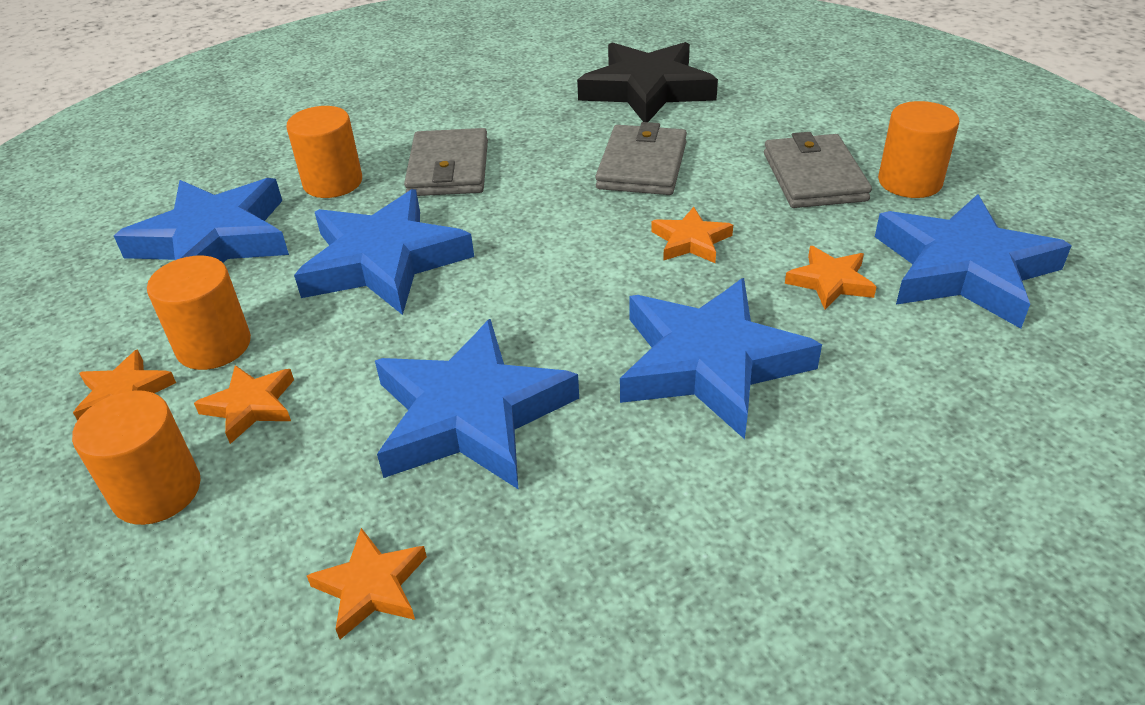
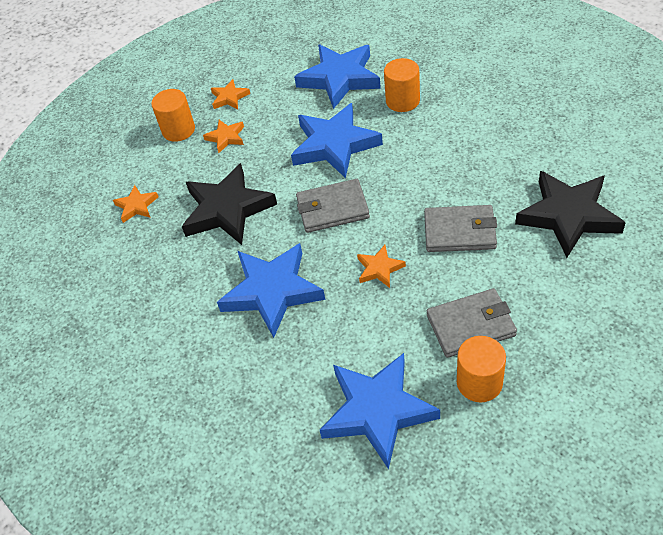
camera: 85 degrees right, 10 degrees up
(214, 346) = (262, 111): orange cylinder -> none
(449, 168) = (430, 143): grey wallet -> grey wallet (332, 209)
(471, 415) = (227, 209): blue star -> black star
(830, 282) = (351, 340): orange star -> none

